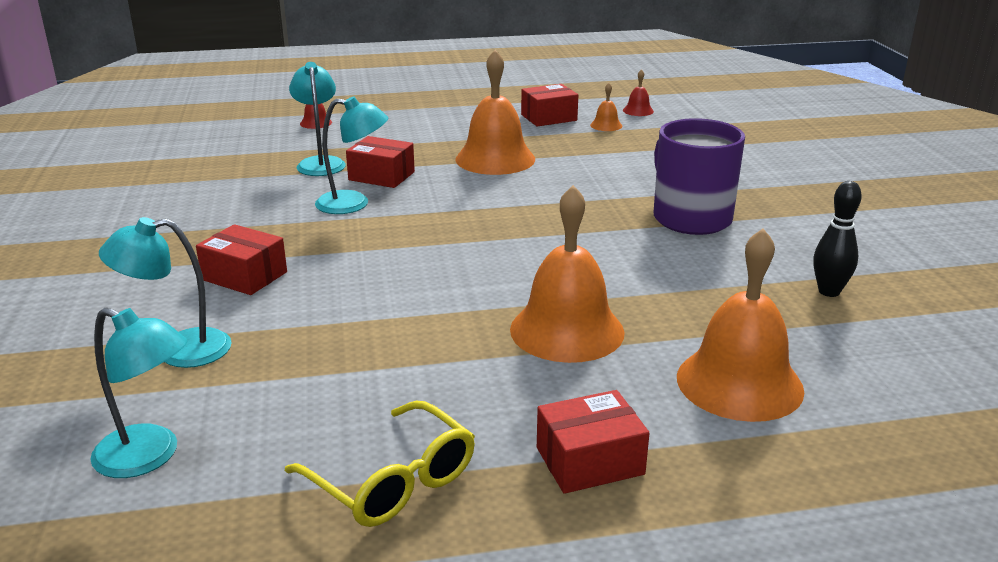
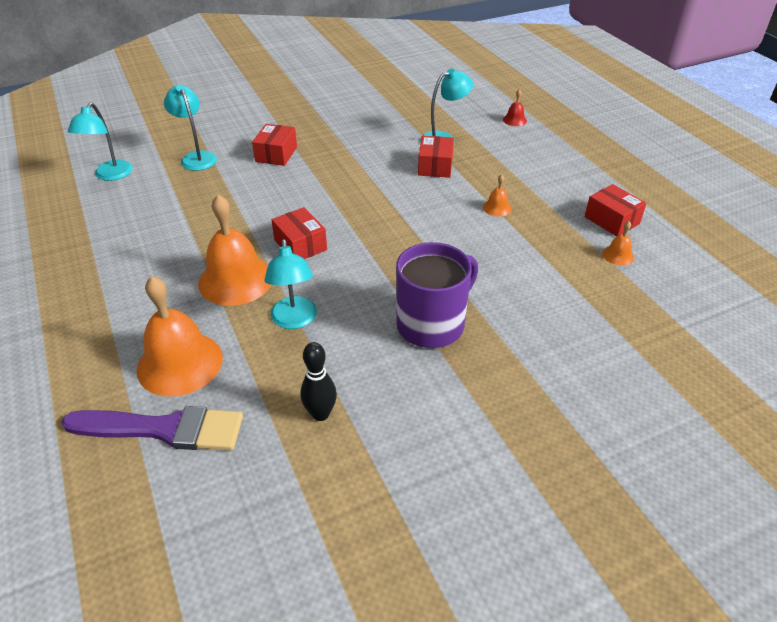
camera: 75 degrees right, 15 degrees up
(354, 204) = (385, 166): turquoise lamp -> turquoise lamp (294, 320)
(393, 481) = (88, 244): yellow glasses -> none
(495, 159) = (497, 208): orange bell -> orange bell, size x0.44
(589, 461) = (100, 305): red box -> red box (300, 245)
(638, 111) = (677, 271): red bell -> none
(864, 398) = (164, 429): none -> purple brush

